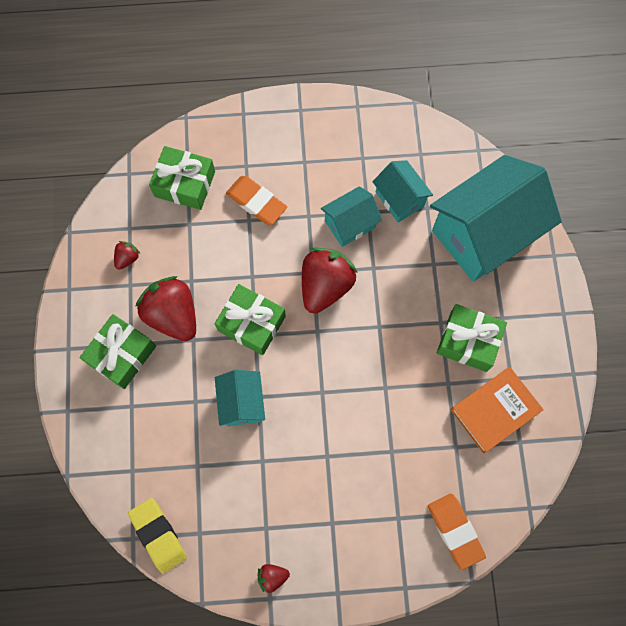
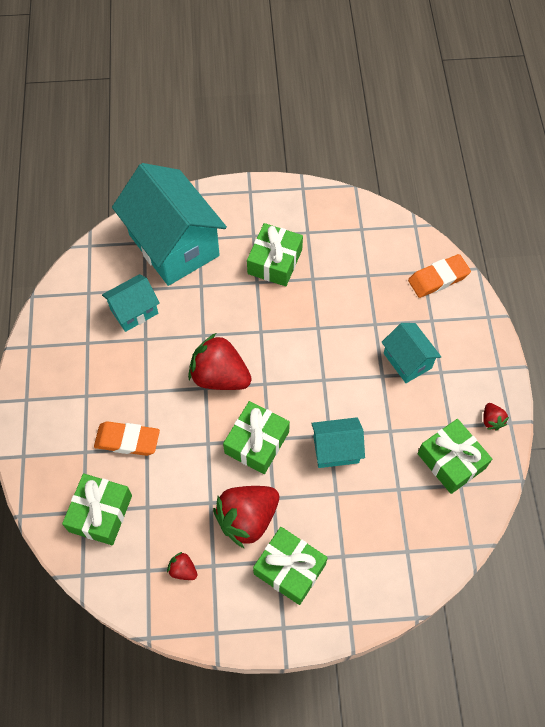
camera: 90 degrees left, 10 degrees down
(158, 535) = (466, 522): yellow eraser -> none
(226, 525) = (451, 461): none -> green gift
(256, 202) = (127, 440): orange eraser -> orange eraser turned 60 degrees clockwise
(350, 224) = (157, 354): turquoise house -> turquoise house (407, 361)
(494, 410) = (335, 245): orange book -> none

